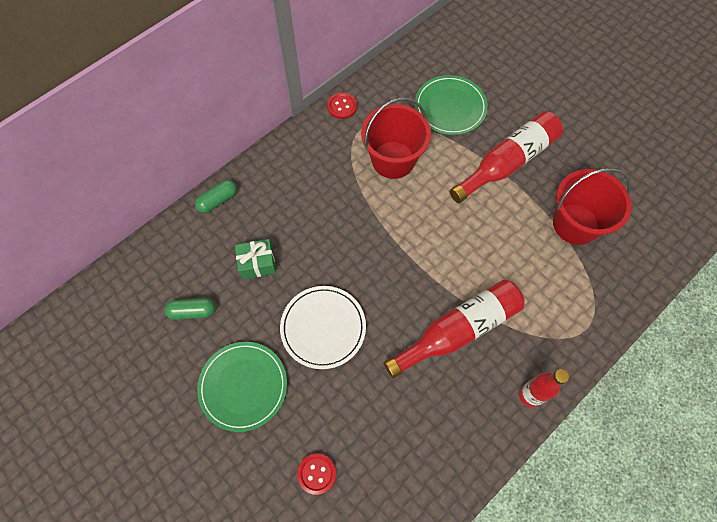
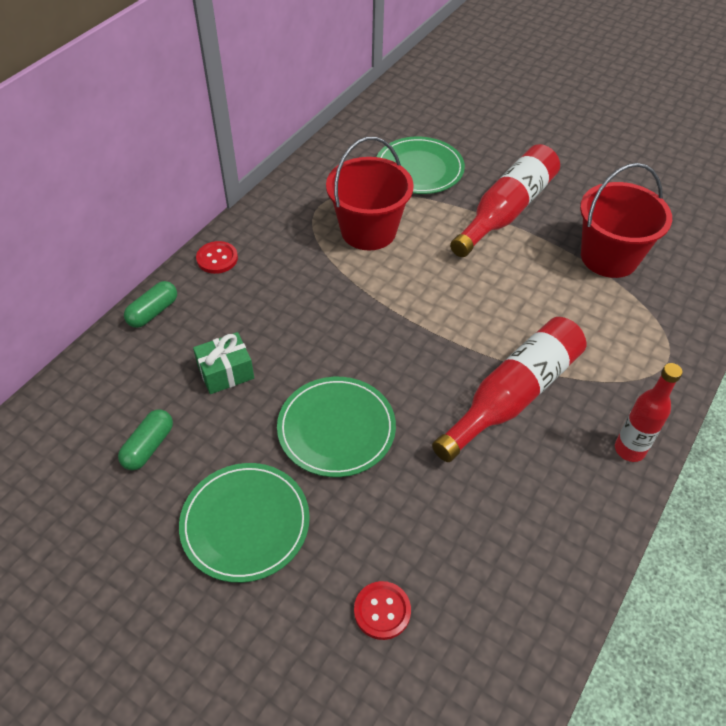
camera: 15 degrees left, 15 degrees down
(192, 311) = (149, 446): green capsule -> green capsule turned 45 degrees counterclockwise
(323, 328) = (336, 428): white plate -> green plate
(342, 106) = (288, 188): red button -> red button (217, 259)

